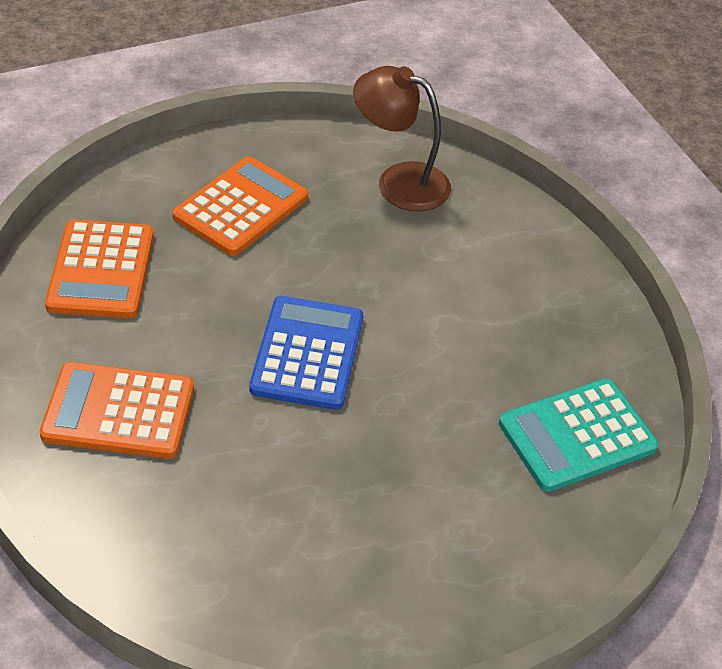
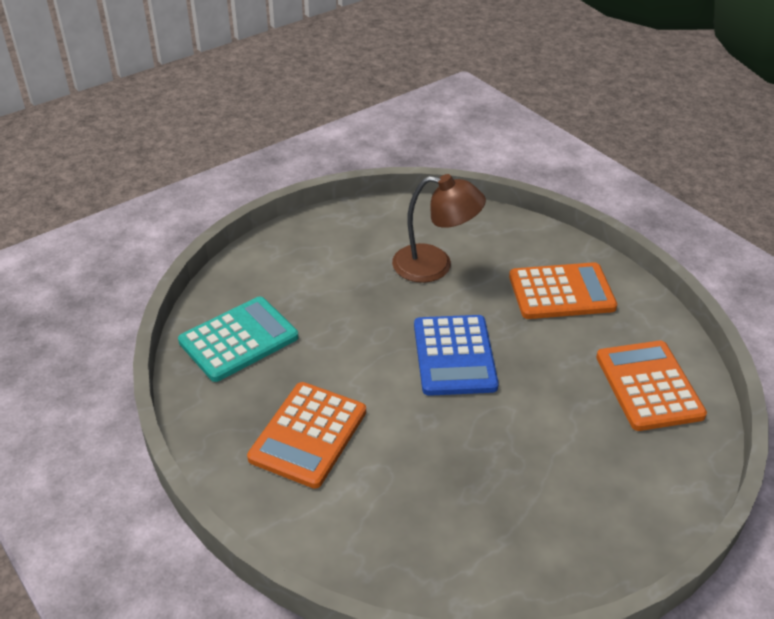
camera: 170 degrees right, 5 degrees down
(241, 207) = (575, 475): orange calculator -> orange calculator (308, 435)
(399, 182) = (437, 548): brown lamp -> brown lamp (434, 266)

